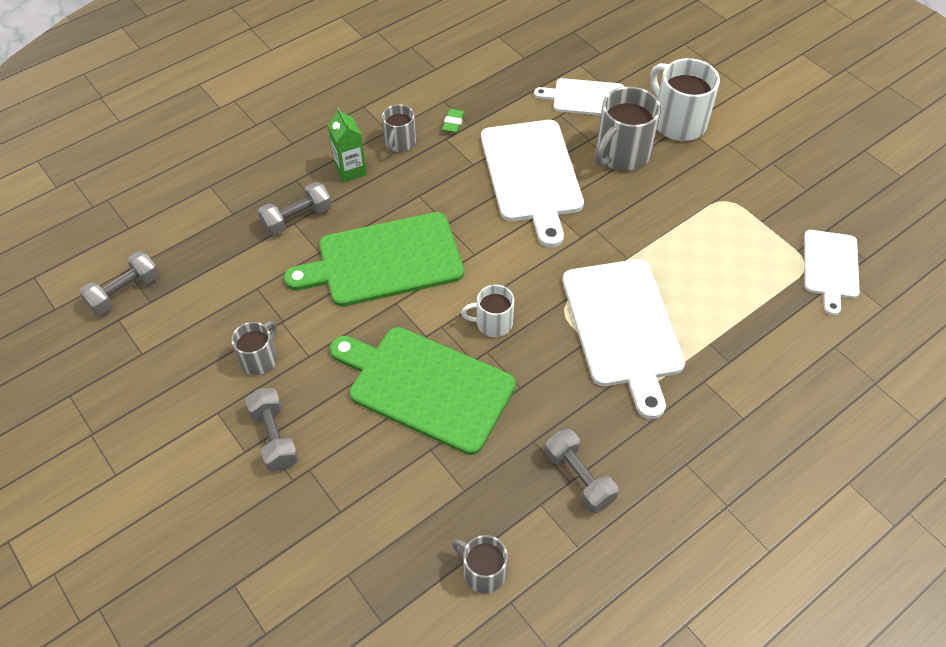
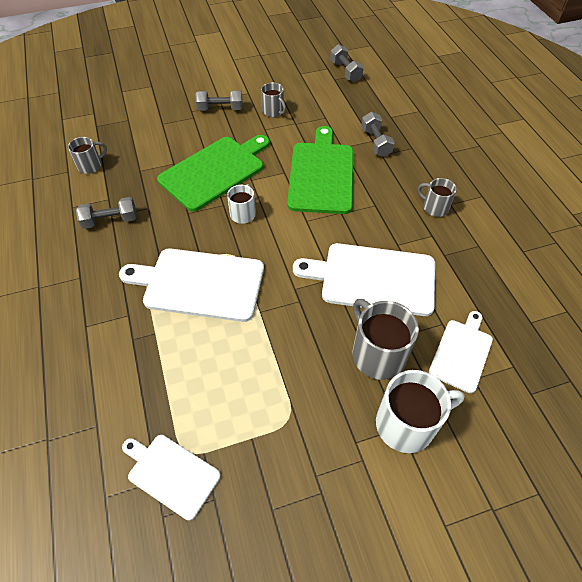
camera: 110 degrees right, 0 degrees up
(350, 170) = (413, 175): green carton -> none
(453, 123) = (449, 245): green eraser -> none

